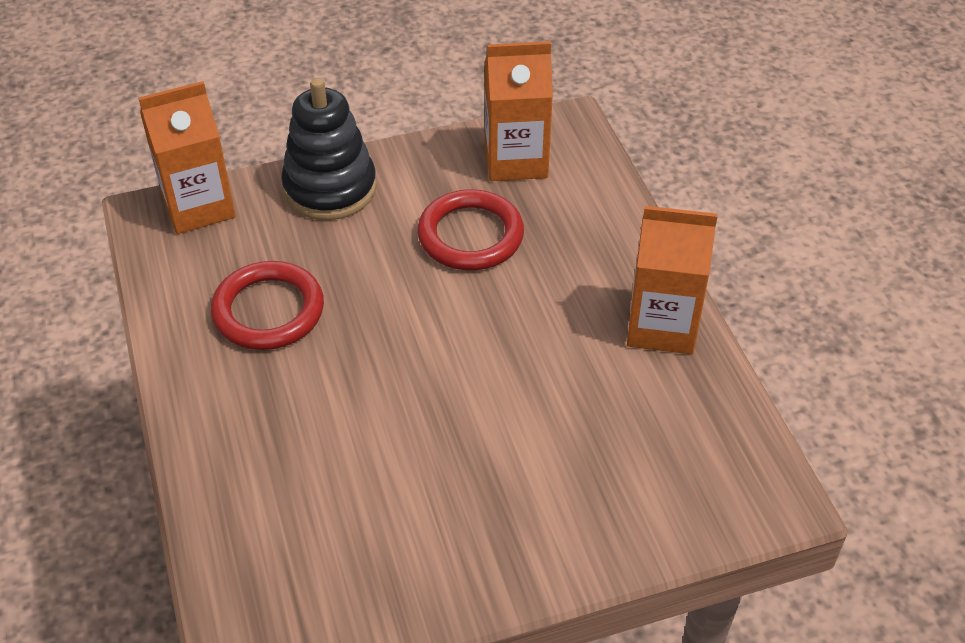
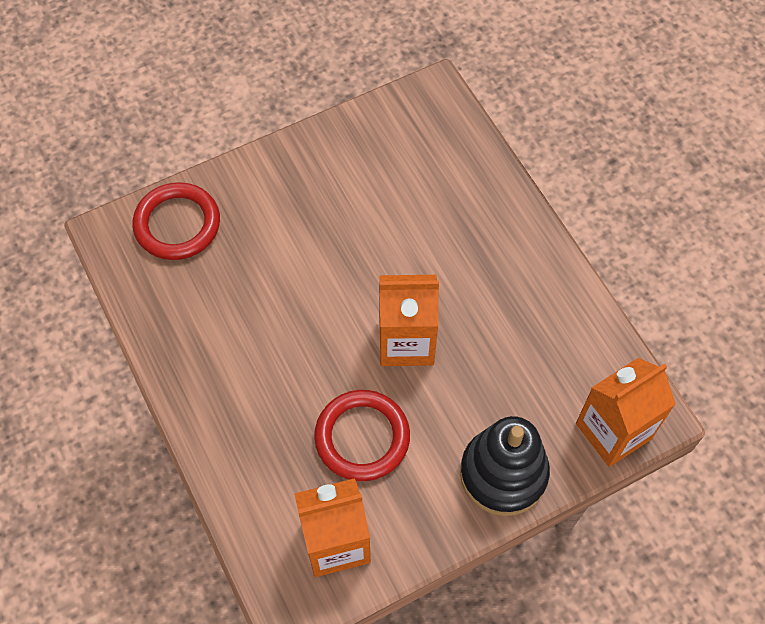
camera: 170 degrees right, 15 degrees up
(268, 310) = (509, 330): red ring -> red ring (177, 224)
(662, 326) = (190, 366): orange carton -> orange carton (406, 341)

